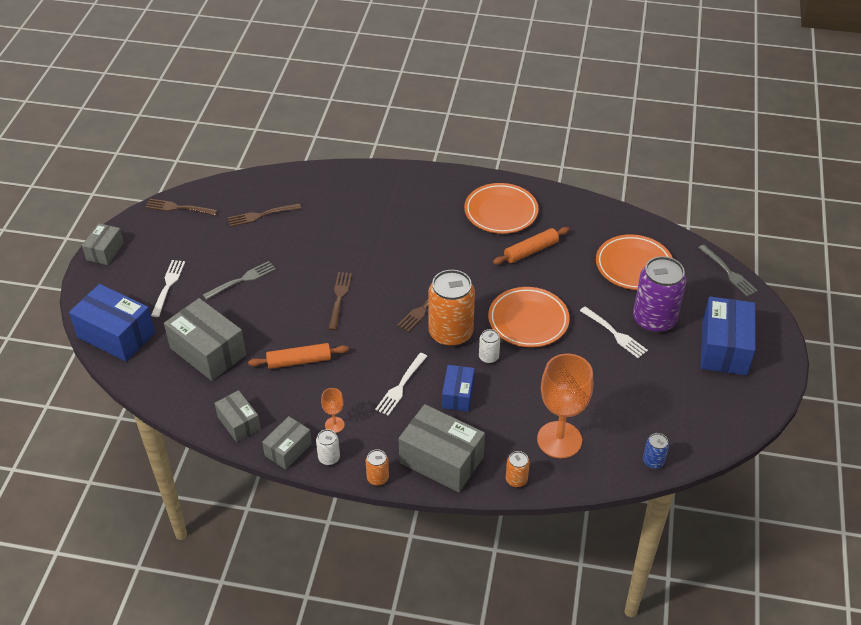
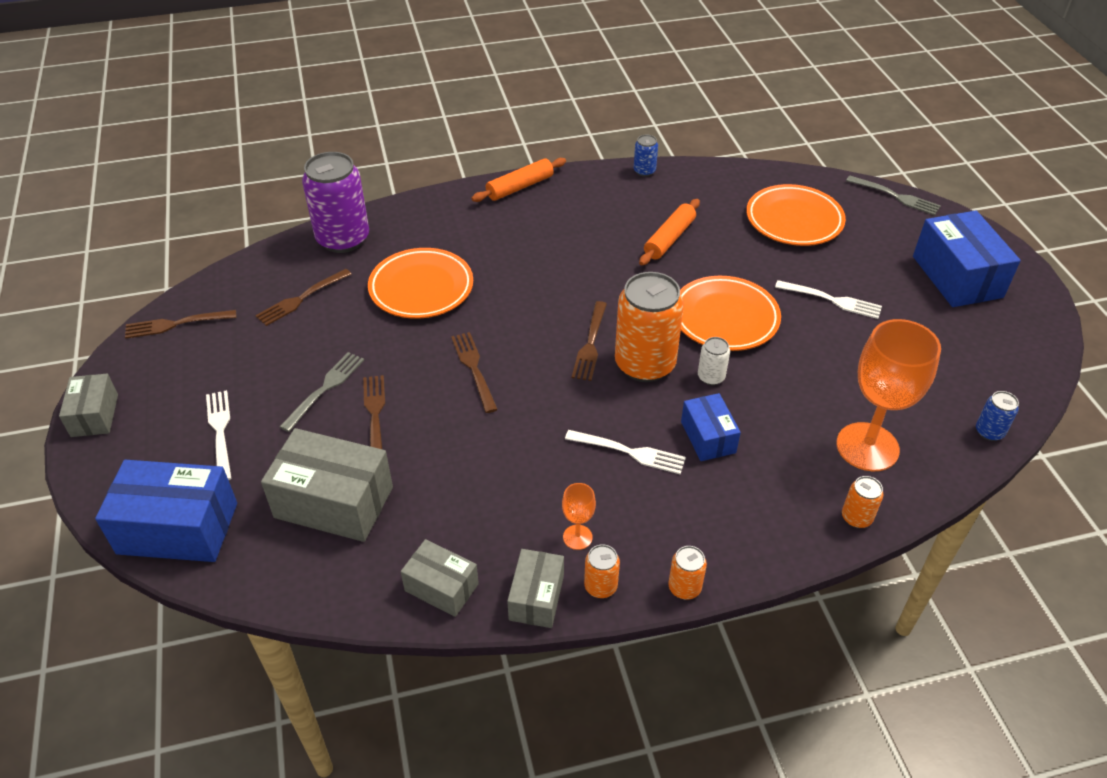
camera: 25 degrees left, 0 degrees up
(261, 307) = (375, 415): none -> brown fork
(299, 361) = (472, 468): orange rolling pin -> orange rolling pin (520, 187)
(329, 458) = (600, 586): white can -> orange can
(401, 386) = (629, 452): white fork -> white fork turned 75 degrees counterclockwise
(441, 460) = (748, 529): grey box -> none
(501, 212) = (603, 206): orange plate -> orange plate (421, 288)
(550, 193) = (644, 171): none -> blue can
(654, 320) = (861, 271): purple can -> purple can (343, 239)

